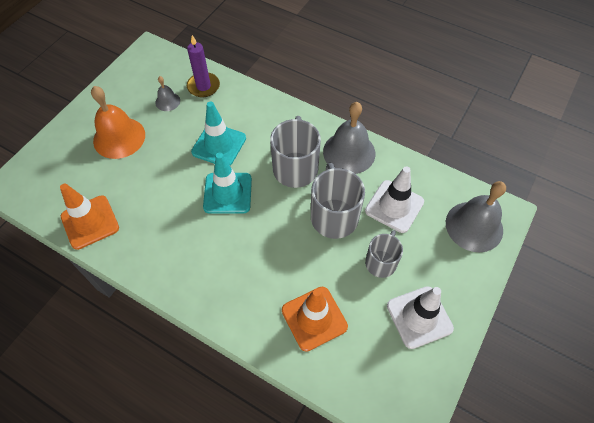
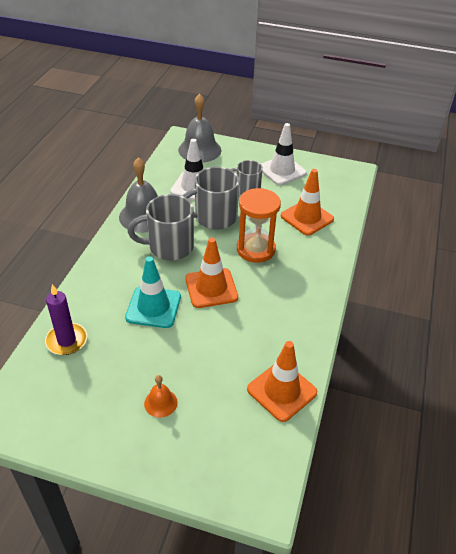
camera: 105 degrees left, 15 degrees down
(119, 137) = (160, 403): orange bell -> orange bell, size x0.50
(167, 101) = (95, 370): grey bell -> none
(227, 193) = (211, 288): turquoise traffic cone -> orange traffic cone
(271, 245) = (255, 249): none -> orange hourglass

